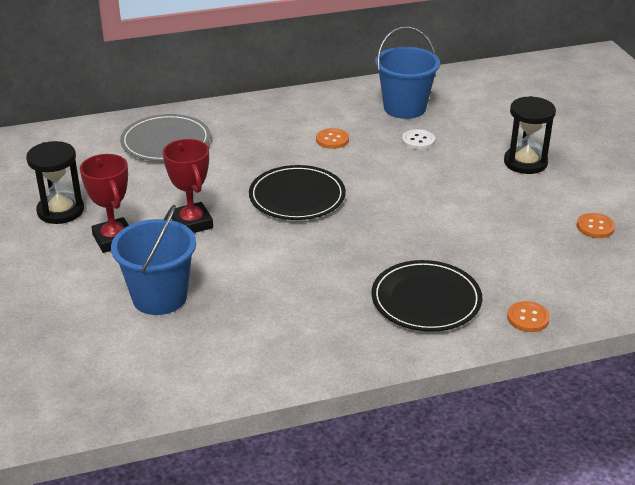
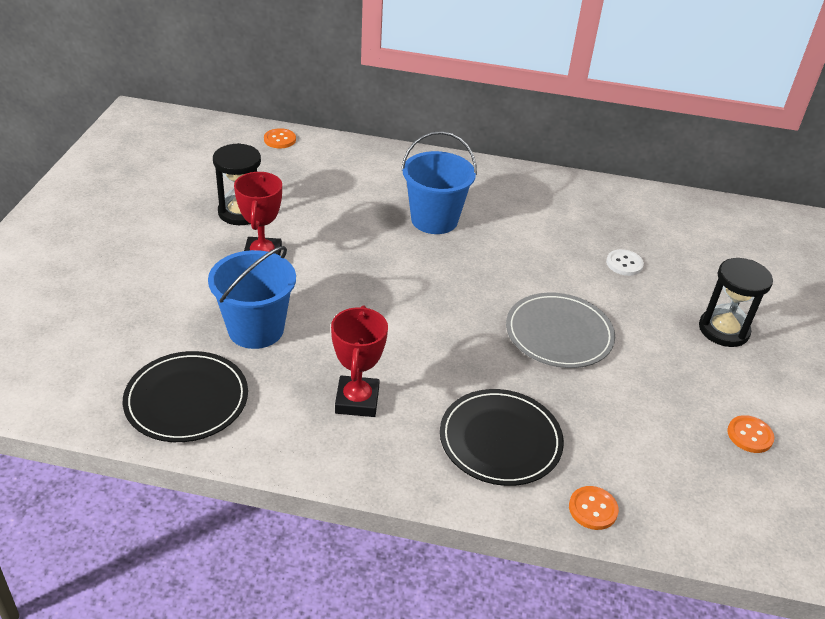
camera: 25 degrees right, 5 degrees up
(166, 141) = (381, 179): grey plate -> grey plate (559, 333)
(192, 223) = (341, 267): red trophy -> red trophy (357, 400)
(297, 196) = (458, 278): black plate -> black plate (186, 400)
(332, 140) = (537, 232): orange button -> orange button (280, 140)
(404, 108) = (636, 224): blue bucket -> blue bucket (434, 220)

